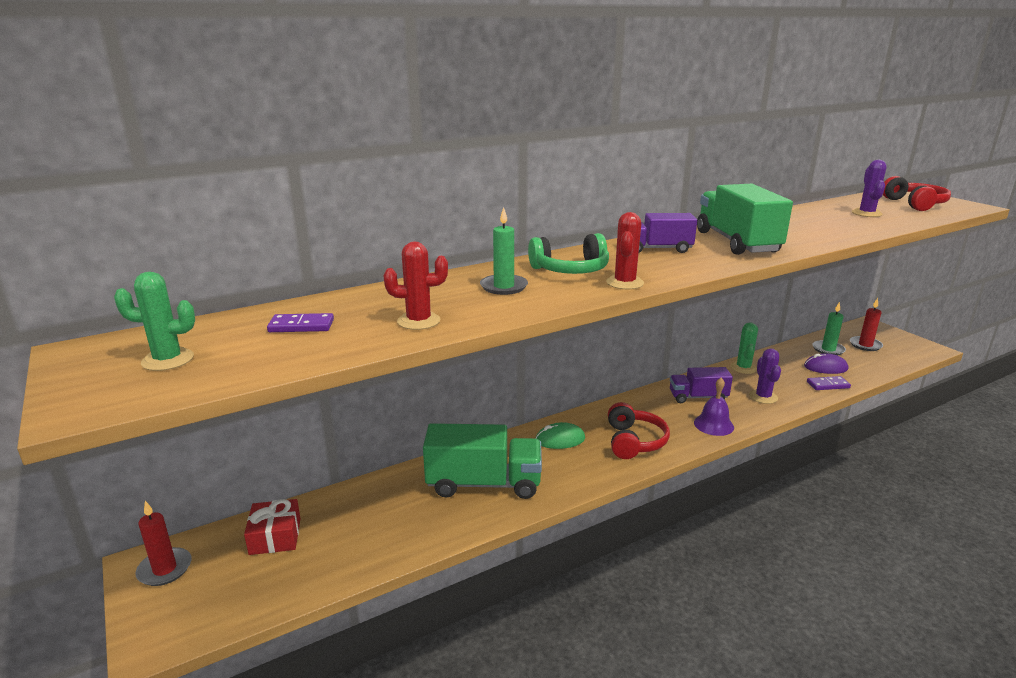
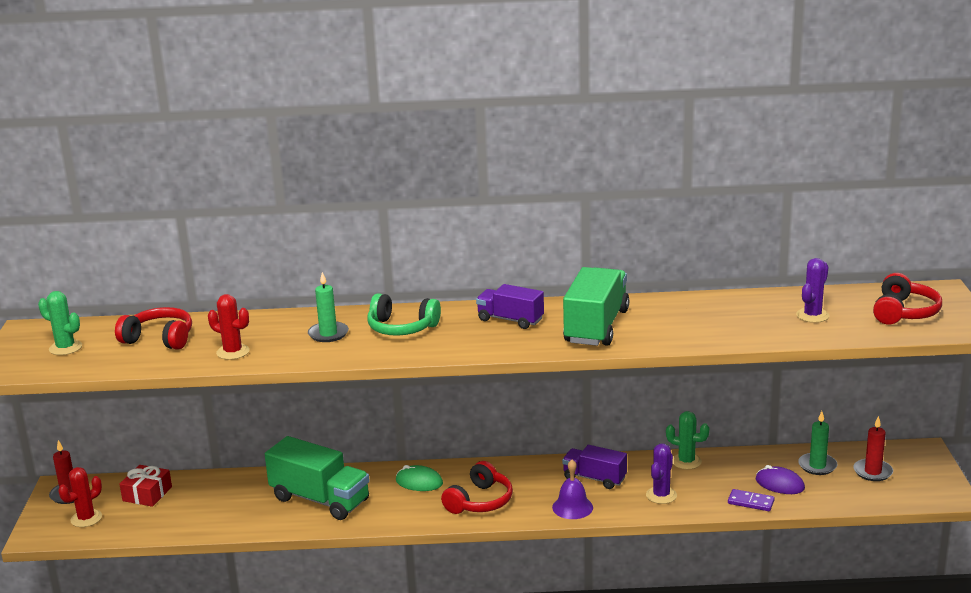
camera: 30 degrees right, 0 degrees up
(301, 326) = (159, 339): purple domino -> red headphones
(624, 283) = (422, 350): red cactus -> red cactus (86, 518)
(743, 368) = (686, 461): green cactus -> green cactus turned 75 degrees clockwise

